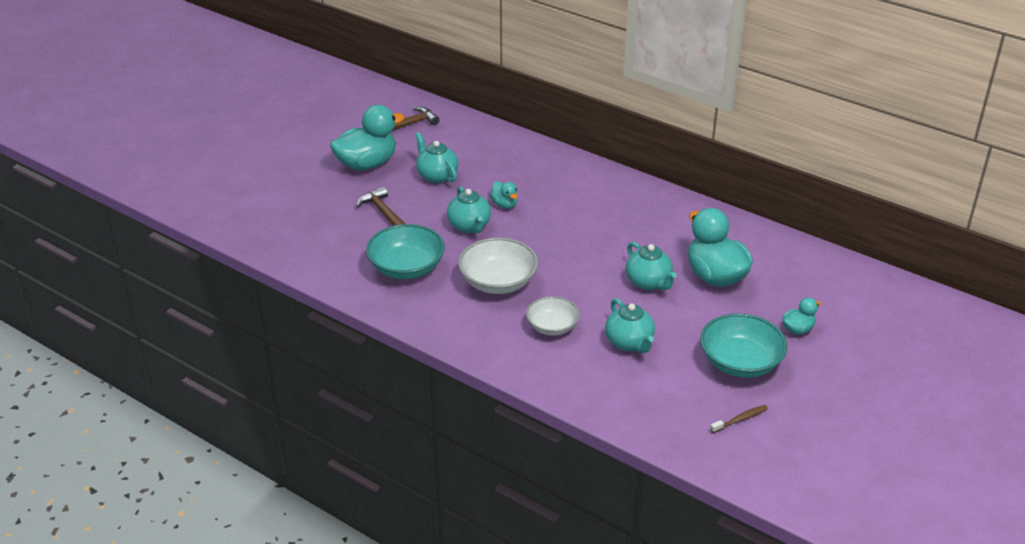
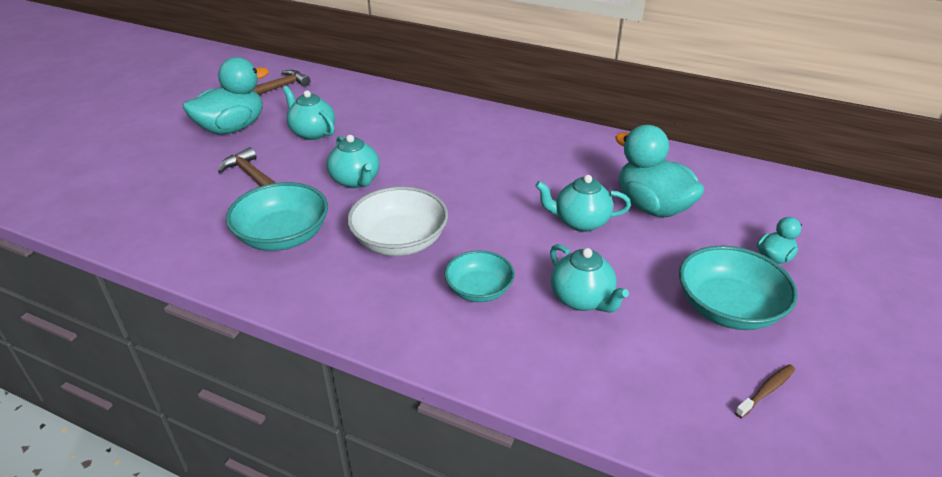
camera: 10 degrees left, 0 degrees up
(504, 204) = (393, 154): turquoise duck -> none
(552, 327) = (479, 290): white bowl -> turquoise bowl
(649, 282) = (580, 222): turquoise teapot -> turquoise teapot turned 135 degrees clockwise

